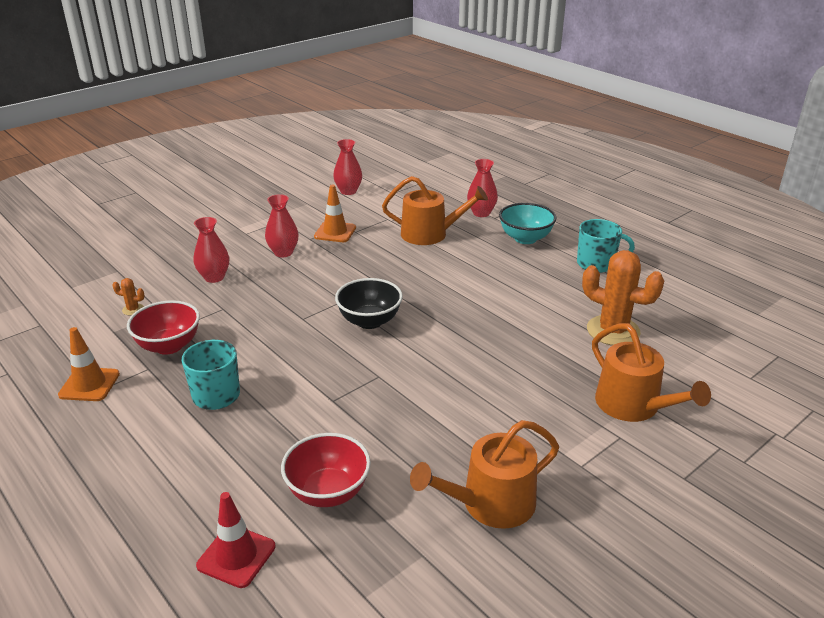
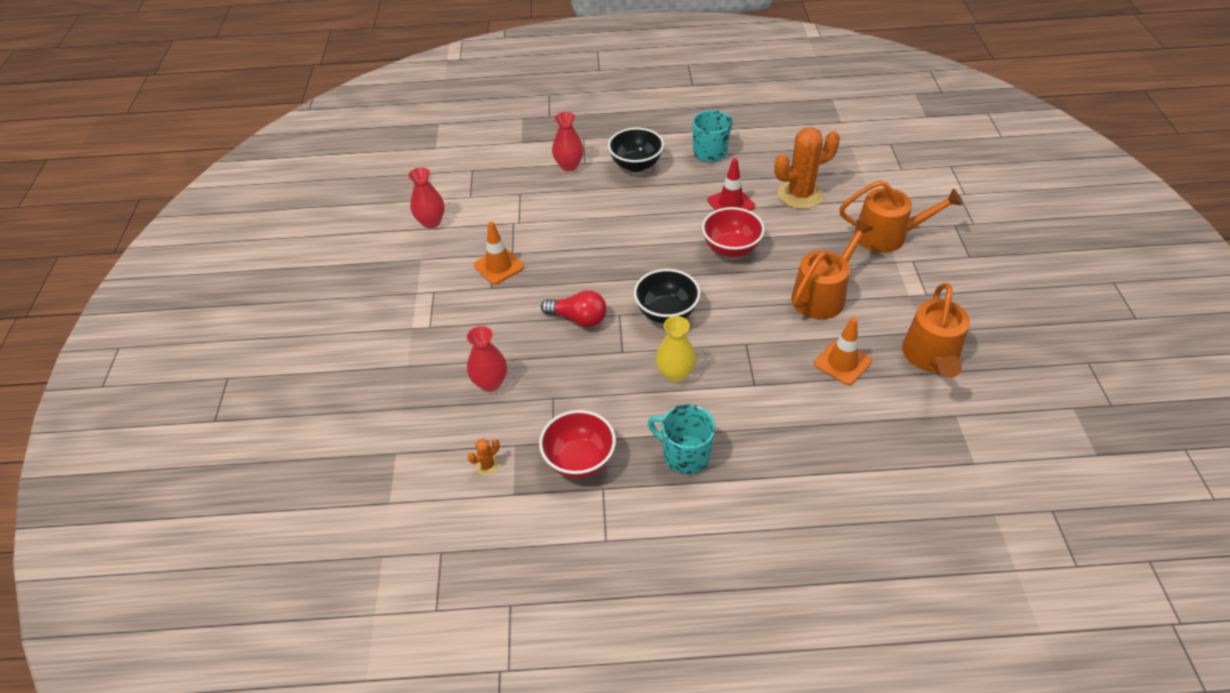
camera: 50 degrees left, 15 degrees up
(89, 384) = (590, 541): orange traffic cone -> orange traffic cone (842, 362)
(236, 556) = (892, 518): red traffic cone -> red traffic cone (731, 203)
(283, 252) = (497, 316): red vase -> none
(304, 353) = (675, 373): none -> yellow vase
(317, 285) = (578, 319): none -> red light bulb
(328, 492) = (860, 436): red bowl -> red bowl (731, 248)
(430, 234) = (569, 211): orange watering can -> orange watering can (822, 295)
(525, 238) = (636, 165): turquoise bowl -> black bowl

